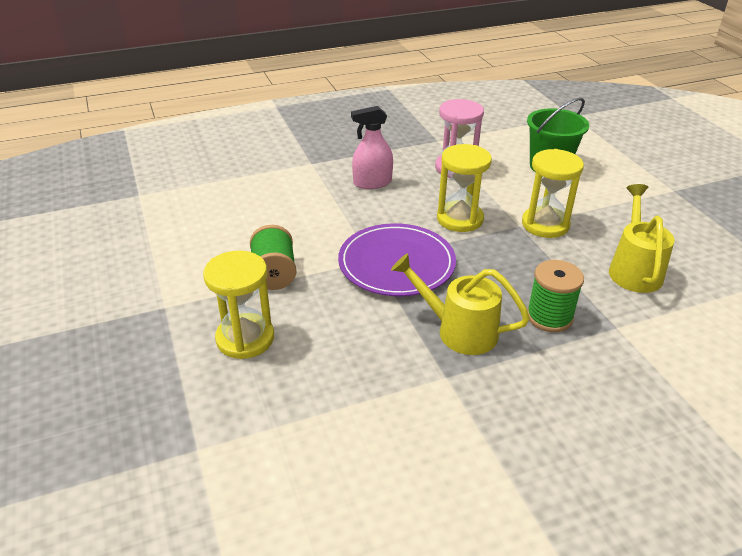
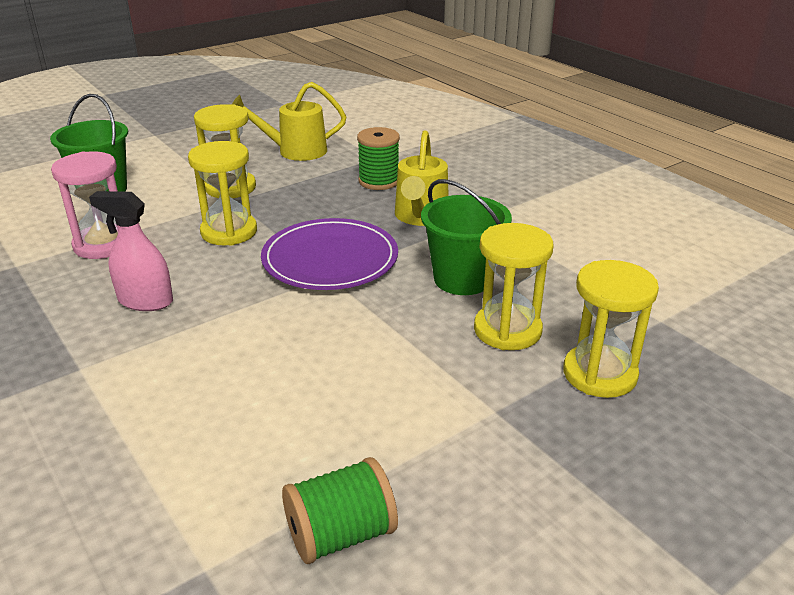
camera: 105 degrees left, 5 degrees down
(159, 374) = (599, 374): none -> yellow hourglass
(274, 273) = (385, 337): green spool -> green spool (341, 534)
(332, 332) = (462, 279): none -> green bucket
(372, 183) = (145, 301): pink spray bottle -> pink spray bottle turned 135 degrees clockwise

